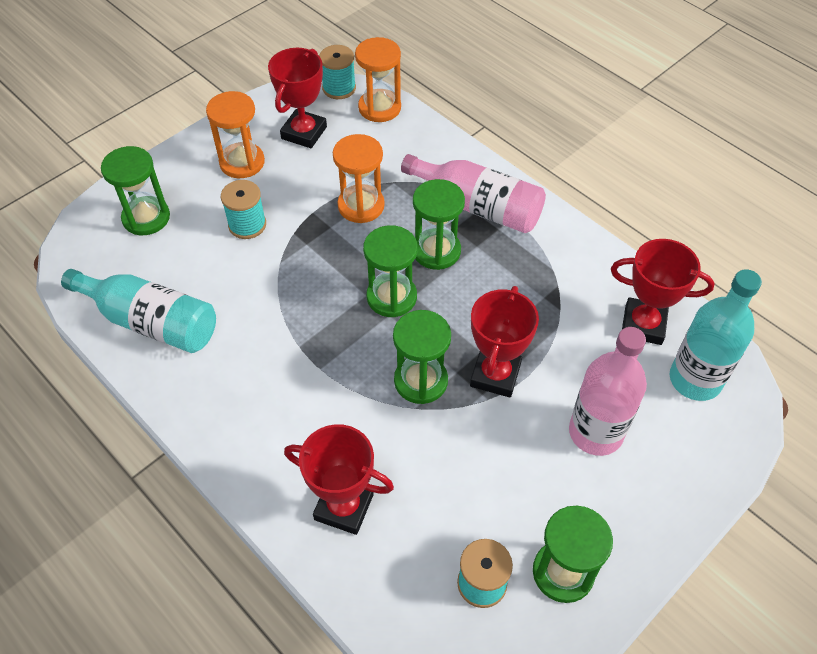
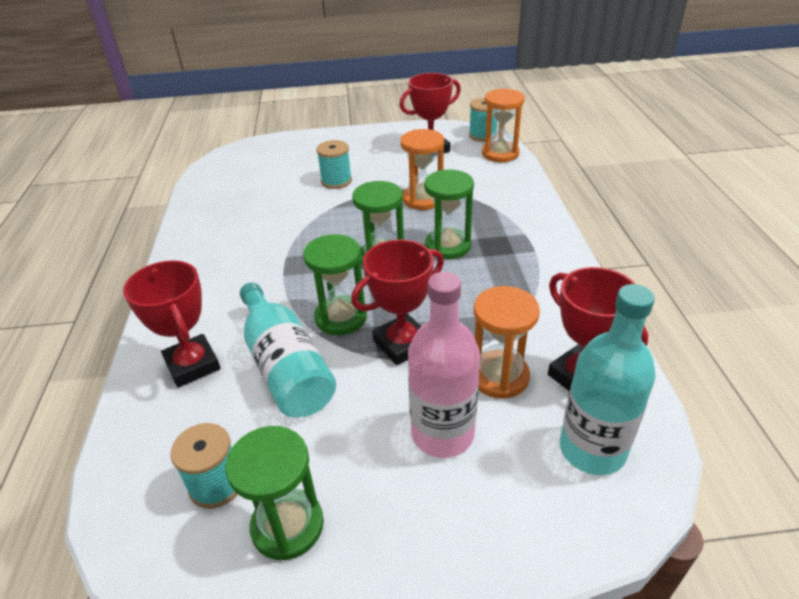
camera: 40 degrees right, 15 degrees down
(146, 218) = (284, 156): green hourglass -> none
(151, 322) = (220, 204): turquoise bottle -> turquoise bottle (286, 366)
(242, 162) = (372, 150): orange hourglass -> orange hourglass (499, 376)
(478, 206) = (512, 233): pink bottle -> none

